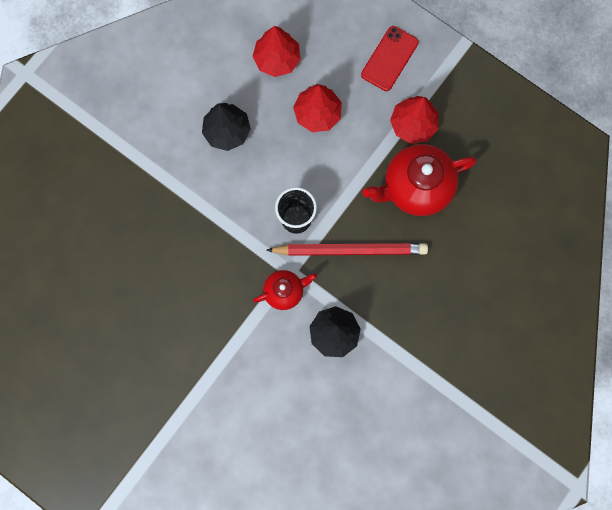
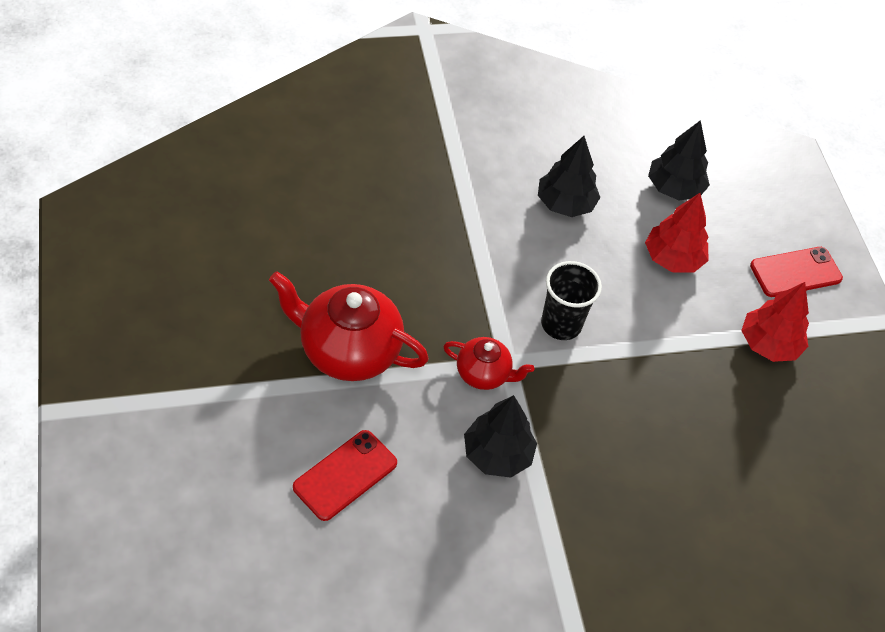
camera: 35 degrees right, 25 degrees down
(271, 420) = (345, 475): none -> red phone
(277, 59) = (674, 188): red tree -> black tree
(350, 250) = (591, 396): red pencil -> none
(415, 187) = (720, 399): red teapot -> red teapot (348, 351)

